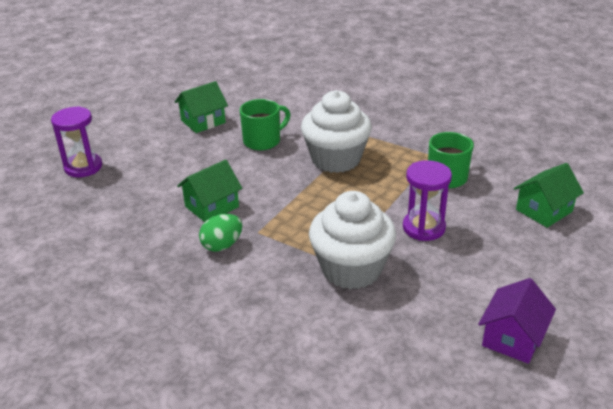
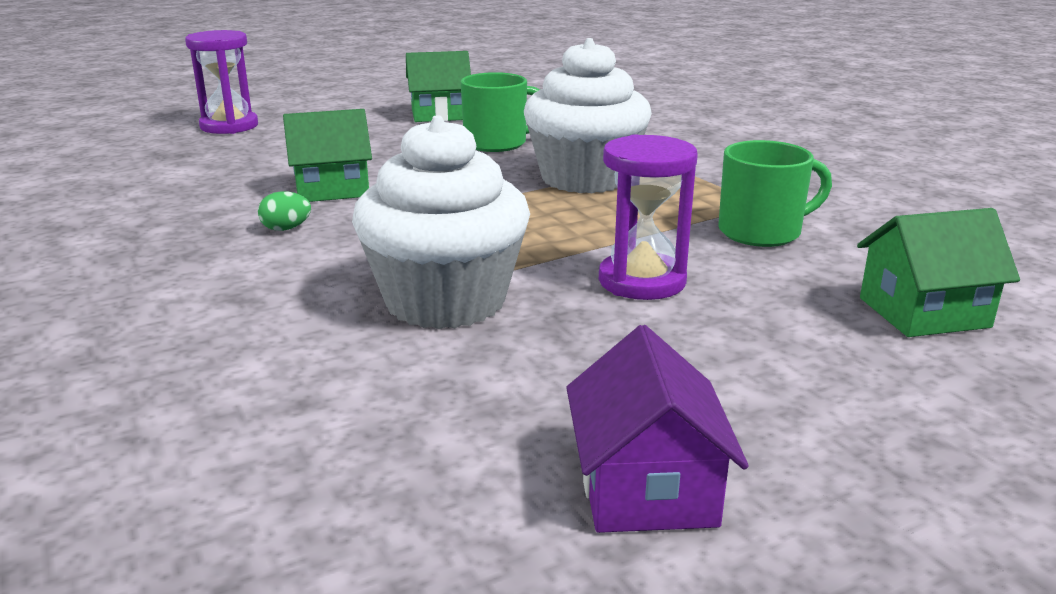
camera: 25 degrees right, 10 degrees down
(222, 245) = (286, 229): green egg -> green egg, size x0.63
(512, 338) = (646, 488): purple house -> purple house turned 60 degrees counterclockwise

